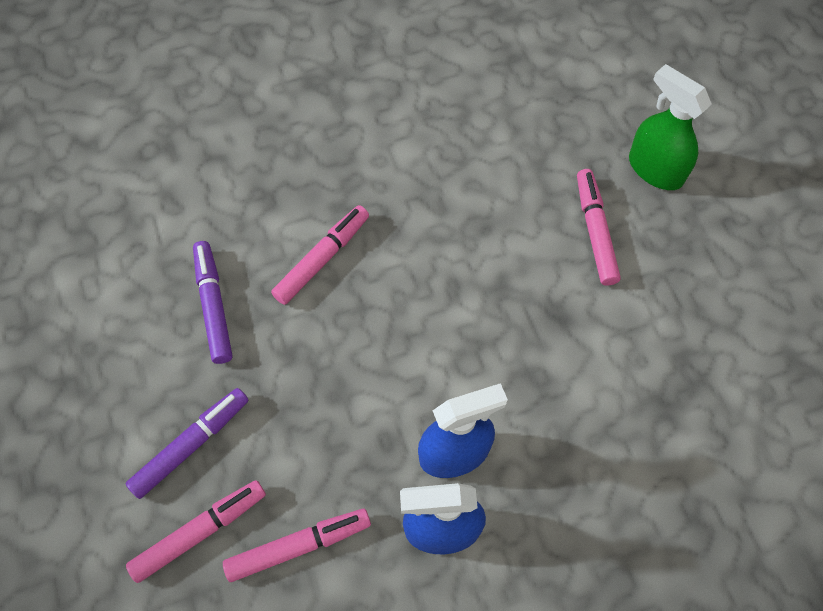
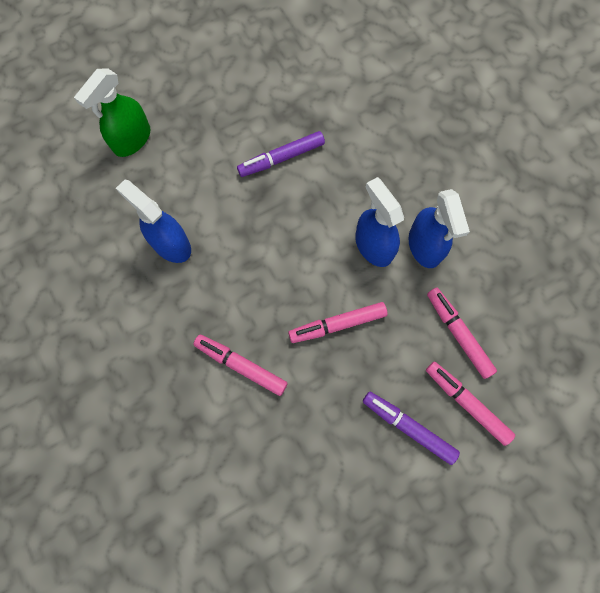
camera: 100 degrees left, 10 degrees up
(213, 306) = (295, 442): purple marker -> purple marker (281, 158)
(497, 199) = (171, 244): none -> blue spray bottle
(595, 231) = (190, 175): pink marker -> pink marker (337, 324)

